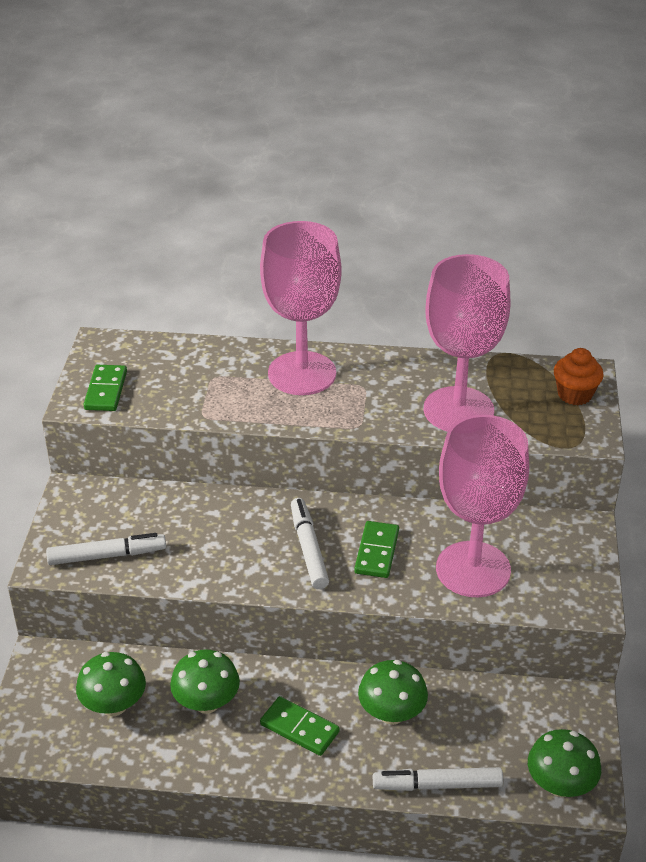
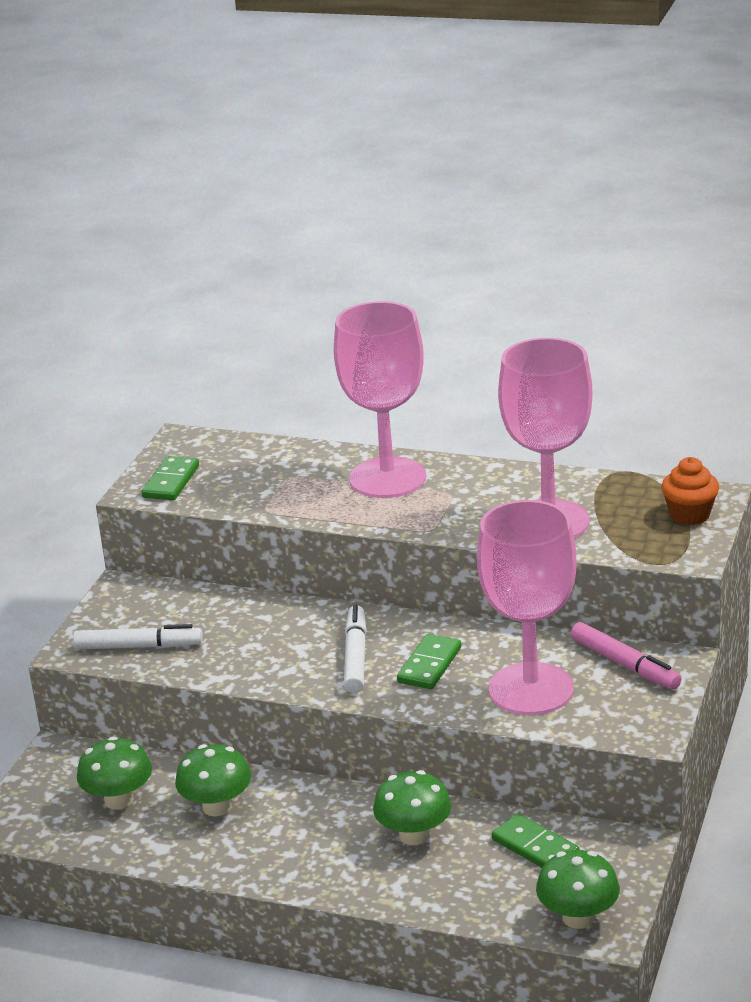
camera: 15 degrees right, 10 degrees down
(299, 728) = (308, 839): green domino -> green domino (535, 847)
(437, 785) = (440, 903): white marker -> none
(543, 536) = (625, 664): none -> pink marker

